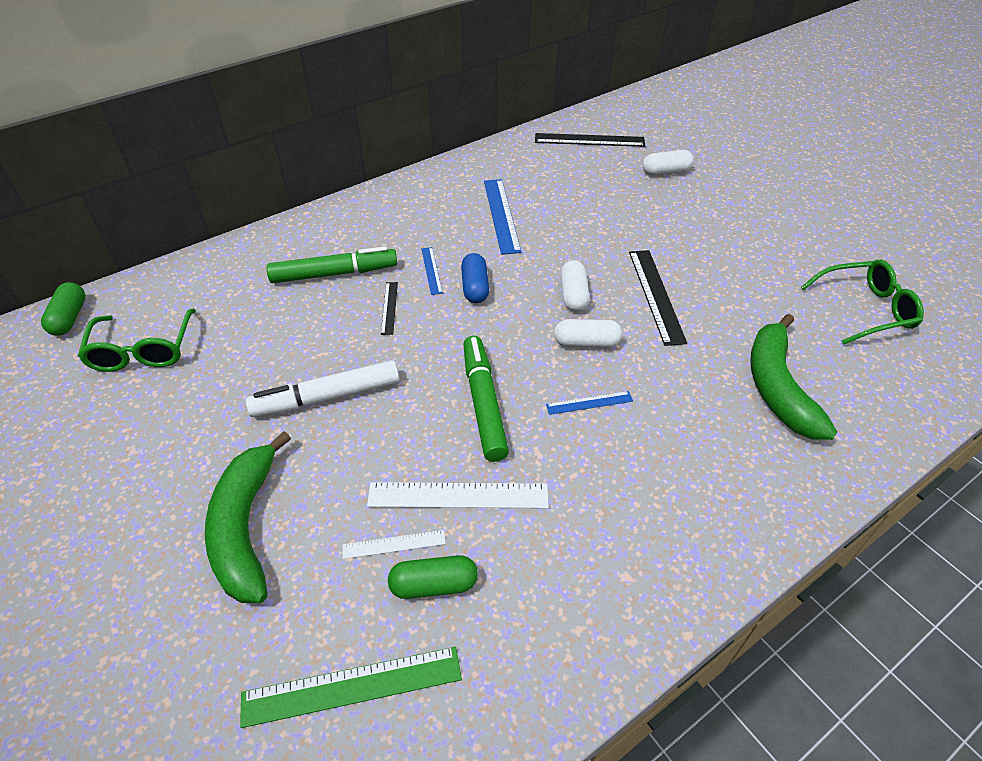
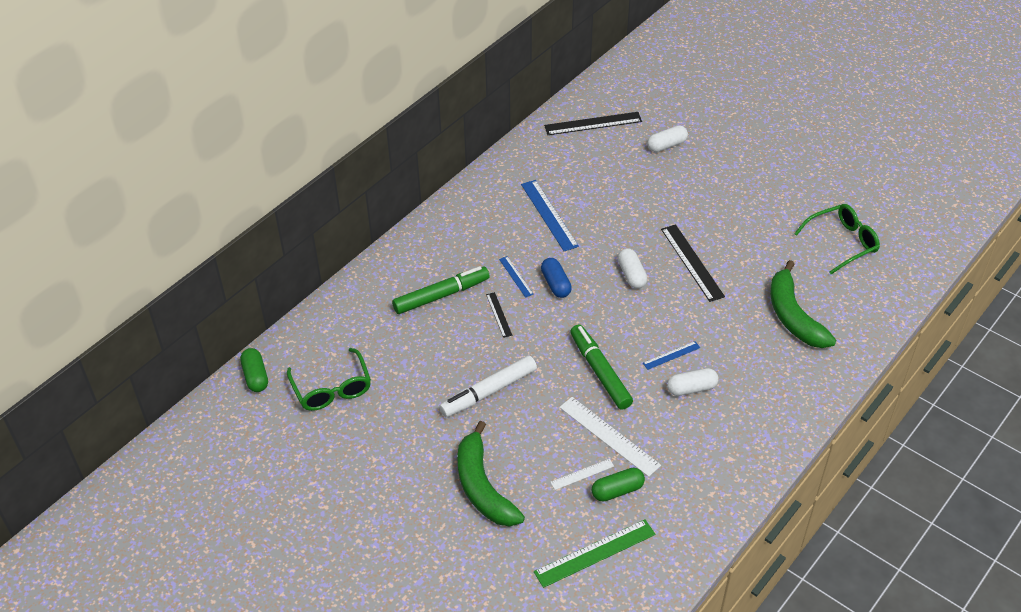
camera: 15 degrees left, 0 degrees up
(458, 495) = (609, 436): white ruler -> white ruler turned 60 degrees clockwise
(586, 343) = (654, 311): white capsule -> white capsule (691, 388)

